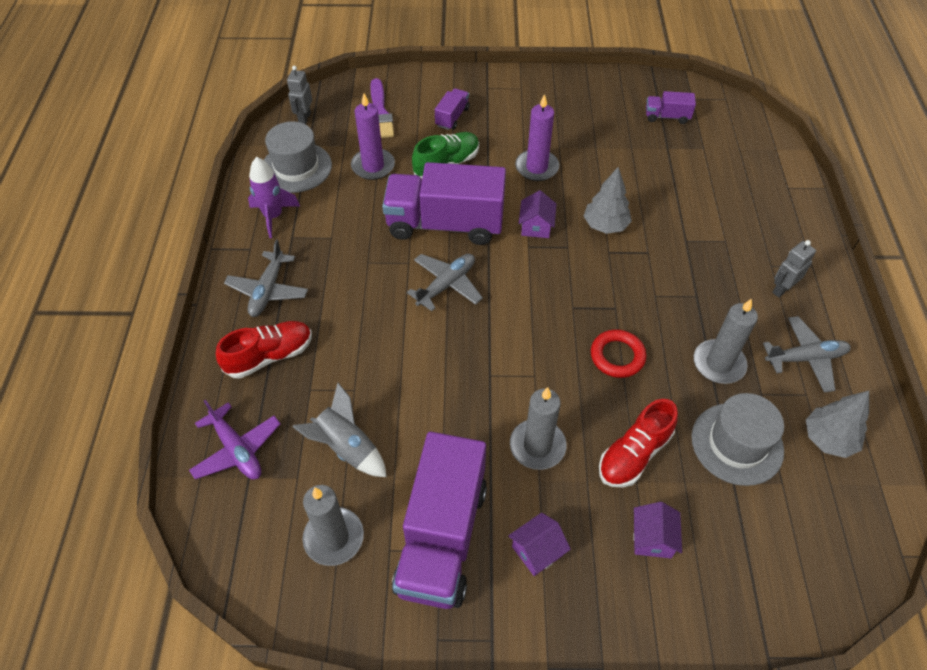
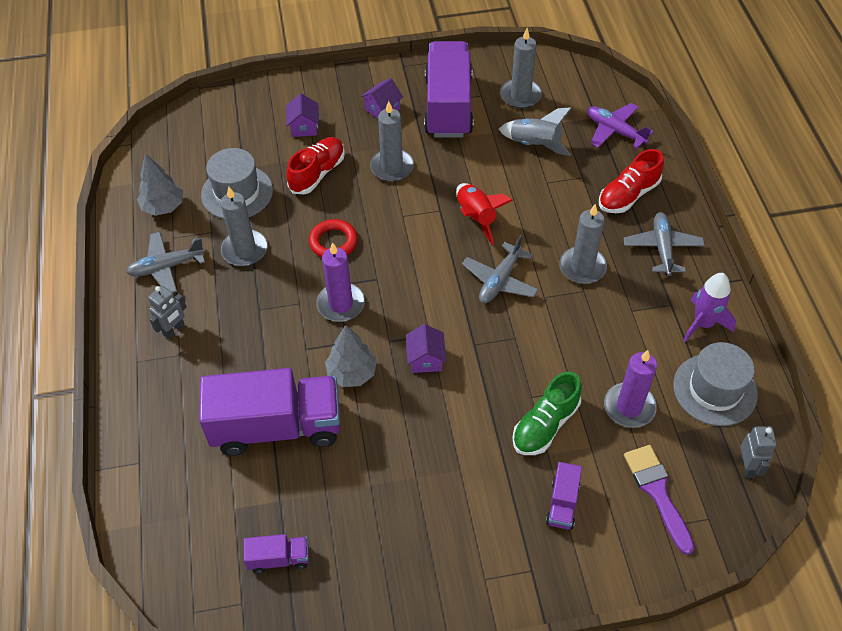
camera: 170 degrees right, 0 degrees up
(358, 284) = (582, 267): none -> grey candle
(445, 224) = (522, 345): purple truck -> purple truck (277, 427)
(450, 358) = (476, 217): none -> red rocket
(536, 167) = (438, 439): purple candle -> purple candle (341, 304)

